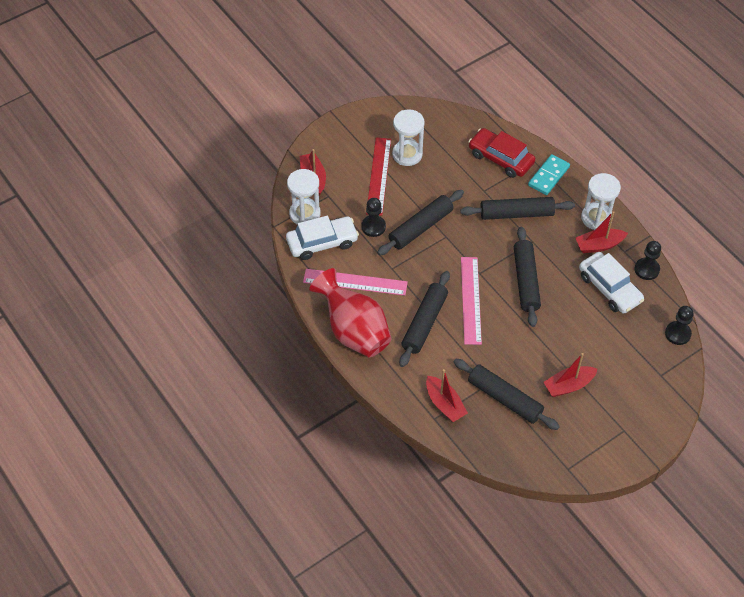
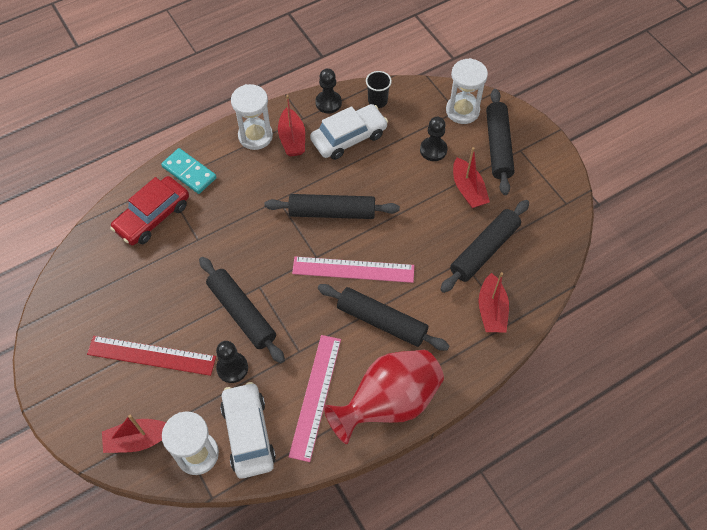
camera: 85 degrees left, 5 degrees up
(407, 154) = (123, 318): white hourglass -> white hourglass (462, 111)
(444, 404) = (491, 310): red boat -> red boat turned 120 degrees clockwise
(516, 214) = (237, 210): black rolling pin -> black rolling pin (498, 146)
(658, 308) = (377, 101): none -> black cup
(677, 334) = (408, 90): black pawn -> black pawn (433, 150)

